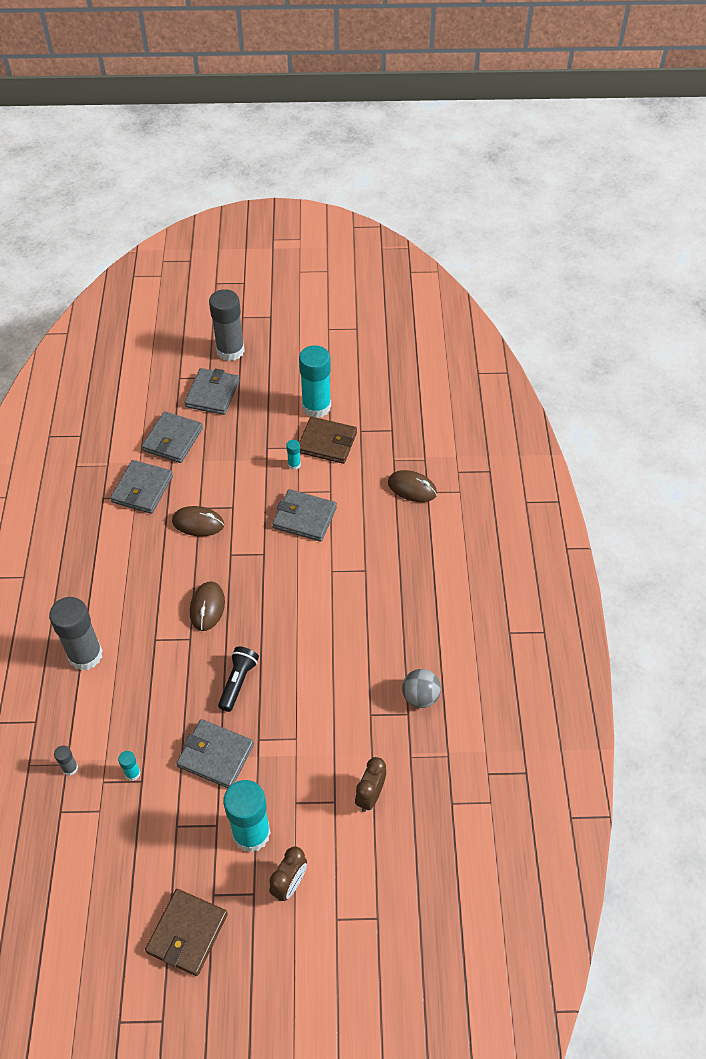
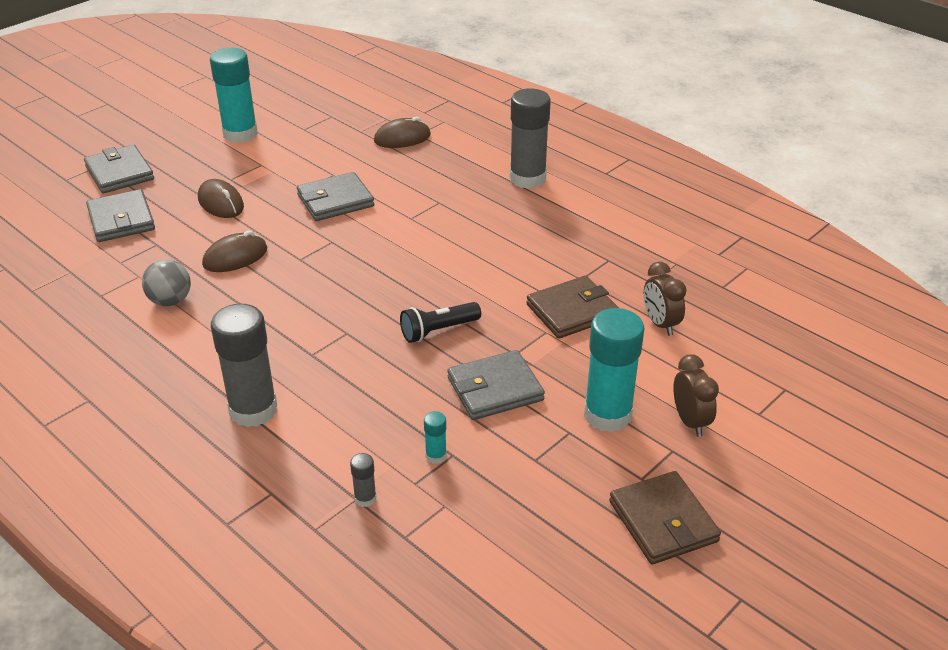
camera: 45 degrees left, 15 degrees down
(142, 489) = (138, 266): grey wallet -> none
(207, 607) = (332, 303): brown mouse -> brown mouse (221, 203)
(230, 351) = (97, 140): grey glue stick -> grey glue stick (527, 178)
(238, 682) = (438, 331): black flashlight -> black flashlight turned 90 degrees counterclockwise
(294, 464) = (274, 175): turquoise glue stick -> none
(327, 442) = (284, 149): brown wallet -> brown wallet (572, 311)
(420, 697) = (602, 245): grey ball -> grey ball (170, 301)

